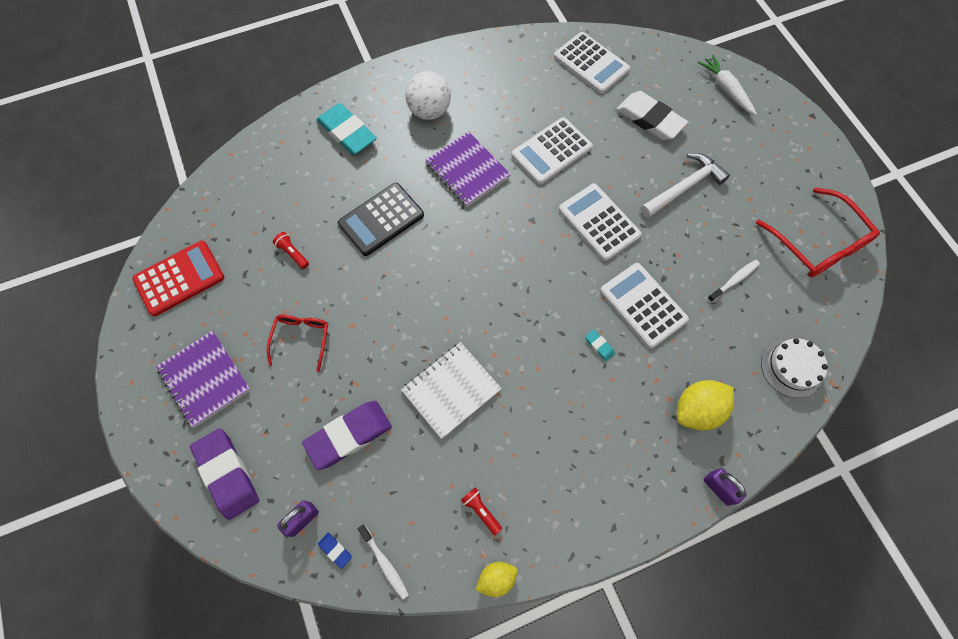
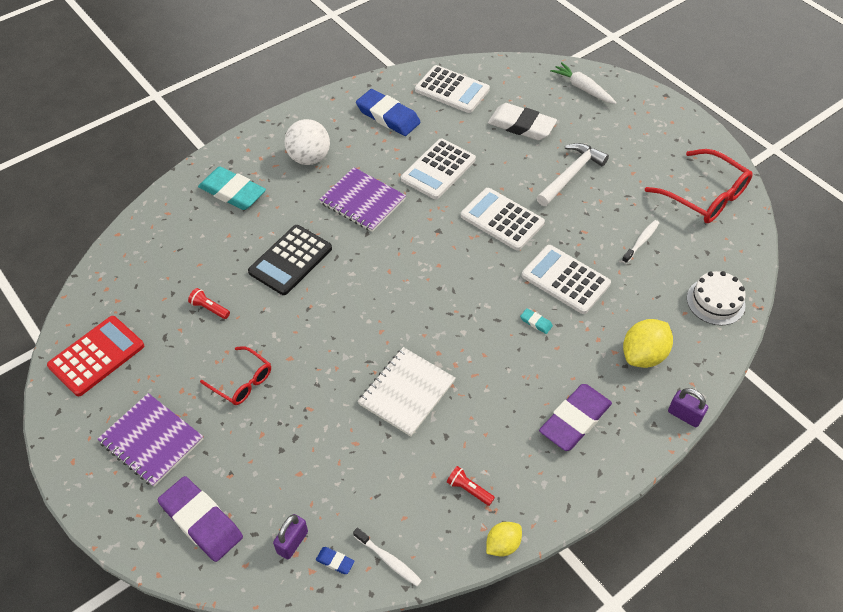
camera: 15 degrees left, 15 degrees down
(301, 339) = (242, 382): red glasses -> red glasses turned 135 degrees clockwise
(349, 435) = (317, 456): purple eraser -> purple eraser (575, 420)
(519, 80) = (388, 116): none -> blue eraser

